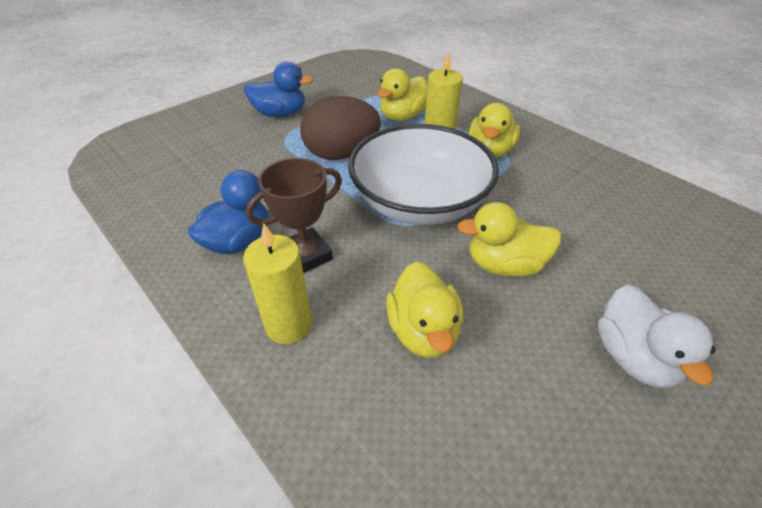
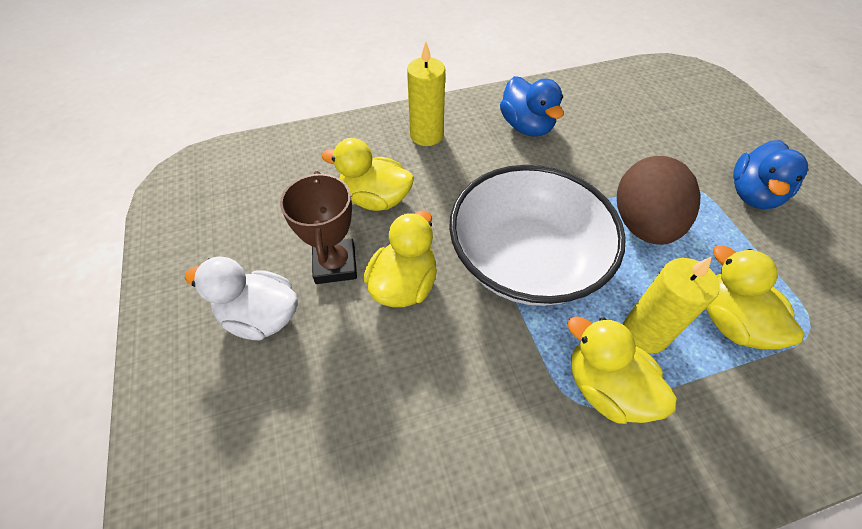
camera: 115 degrees right, 10 degrees up
(306, 255) = (490, 158): brown trophy -> brown trophy (335, 265)

